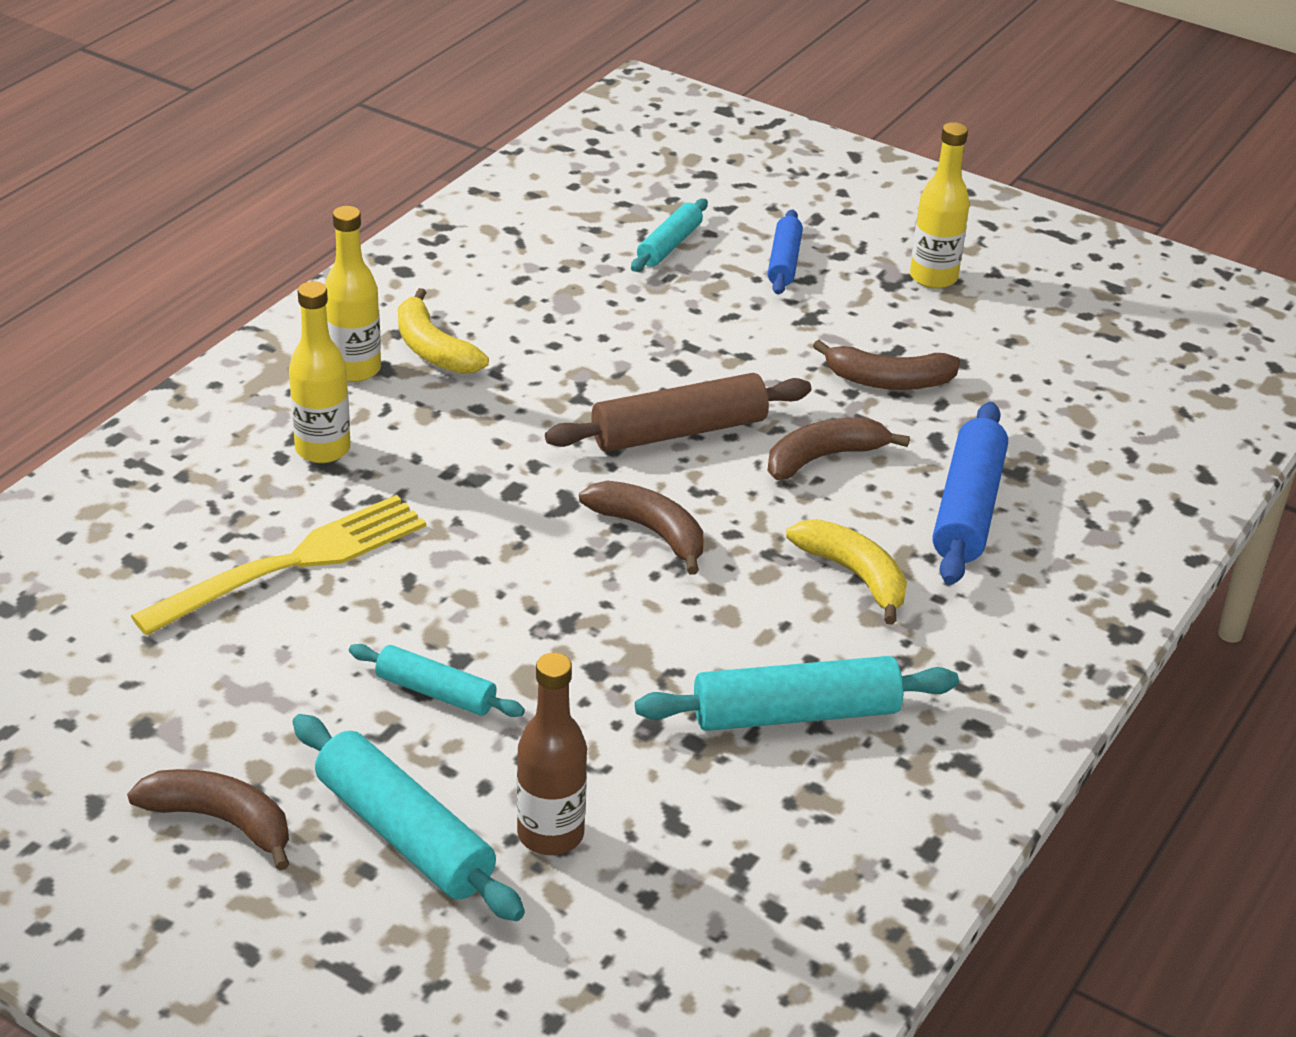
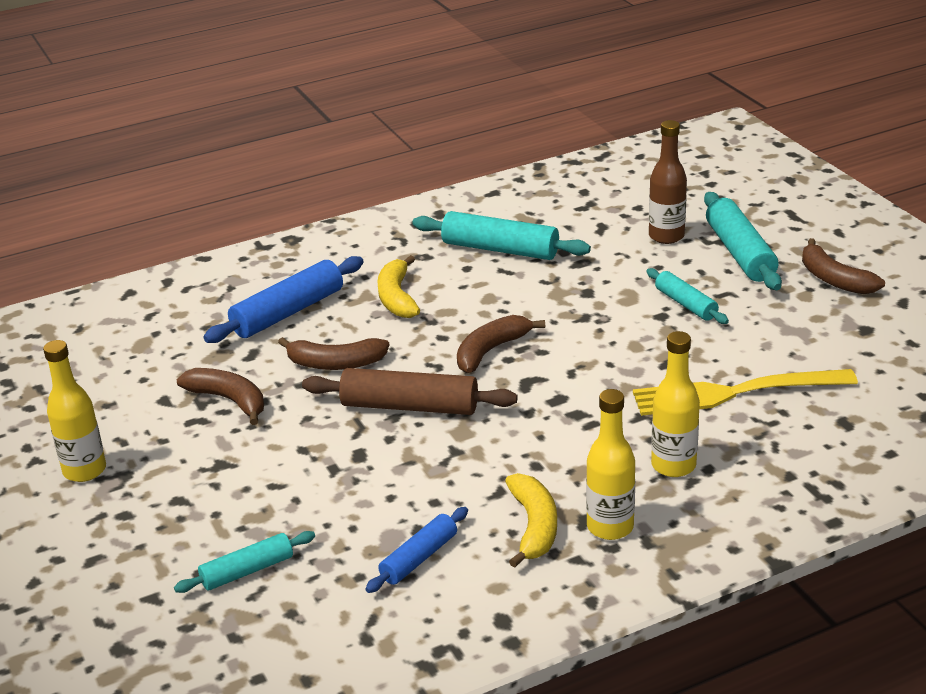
camera: 145 degrees left, 5 degrees down
(650, 531) = (491, 351): brown banana -> brown banana turned 60 degrees clockwise
(784, 262) = (175, 522): blue rolling pin -> blue rolling pin (419, 558)

